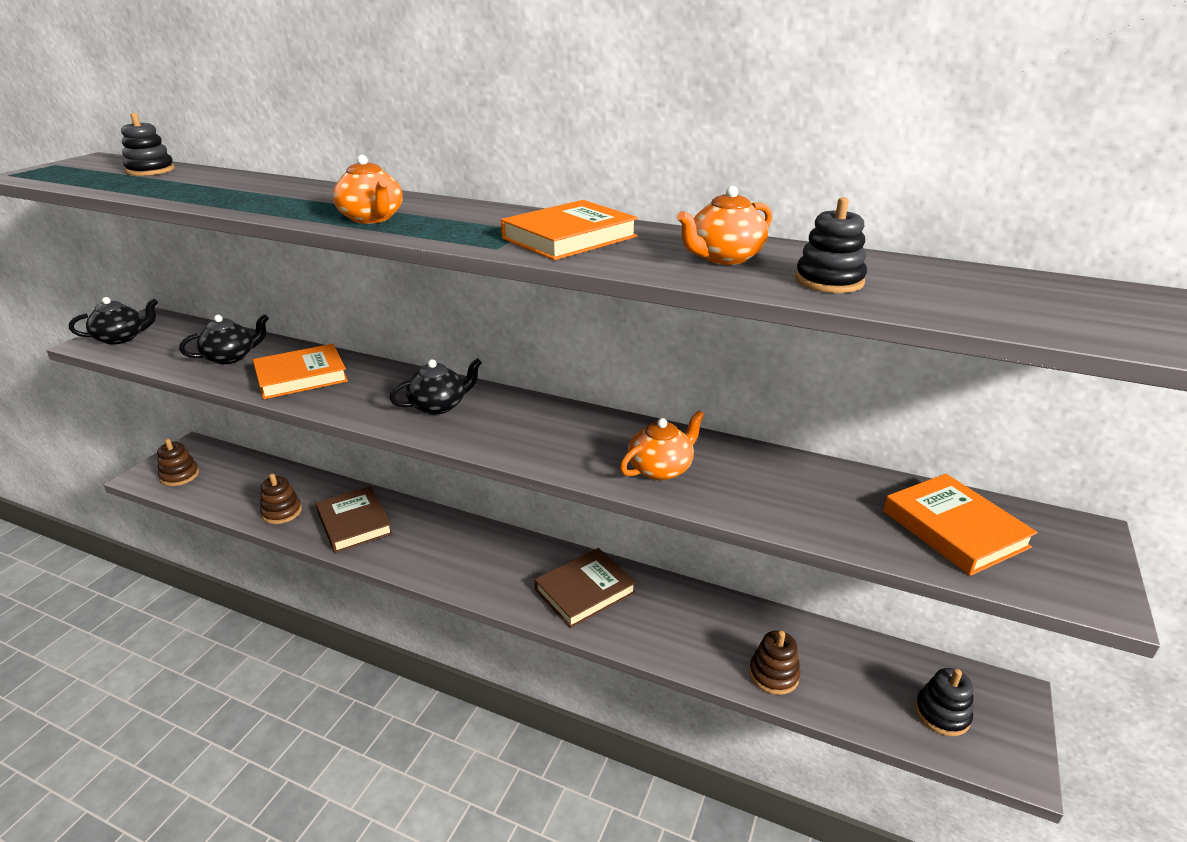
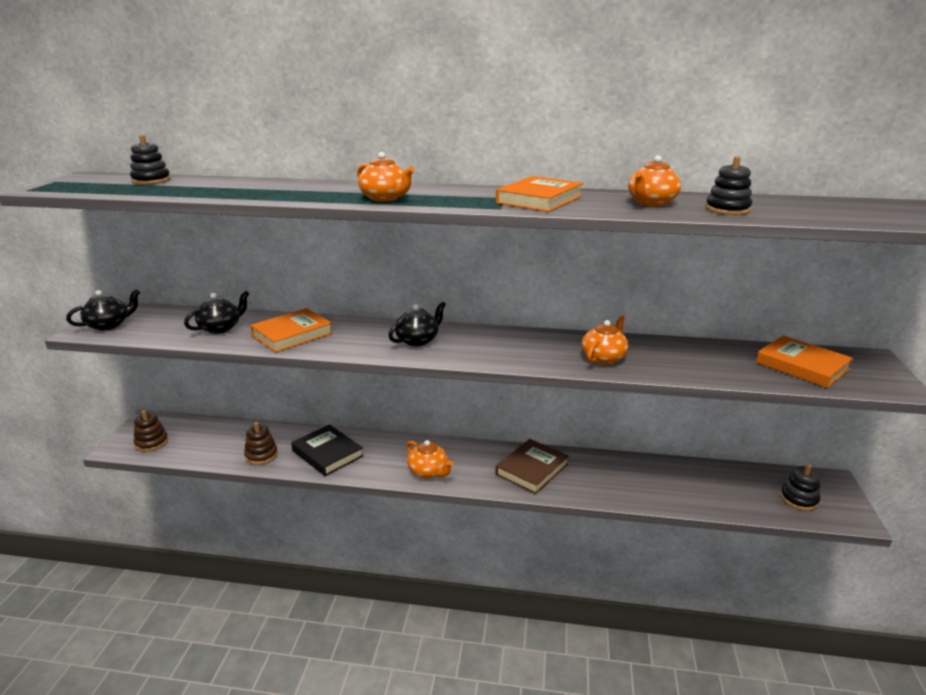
camera: 15 degrees left, 5 degrees down
(354, 523) = (327, 453): brown book -> black book
(456, 570) = (429, 472): none -> orange teapot
(773, 675) = (686, 497): brown stacking toy -> none

